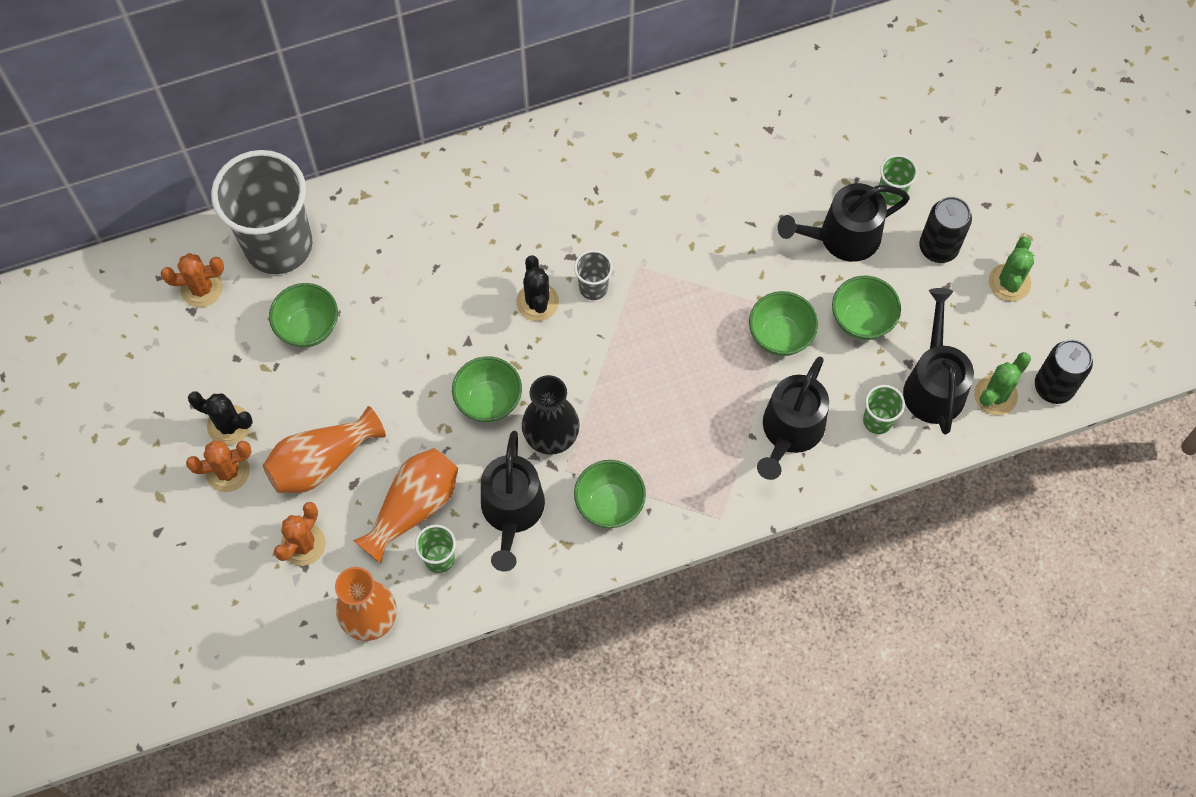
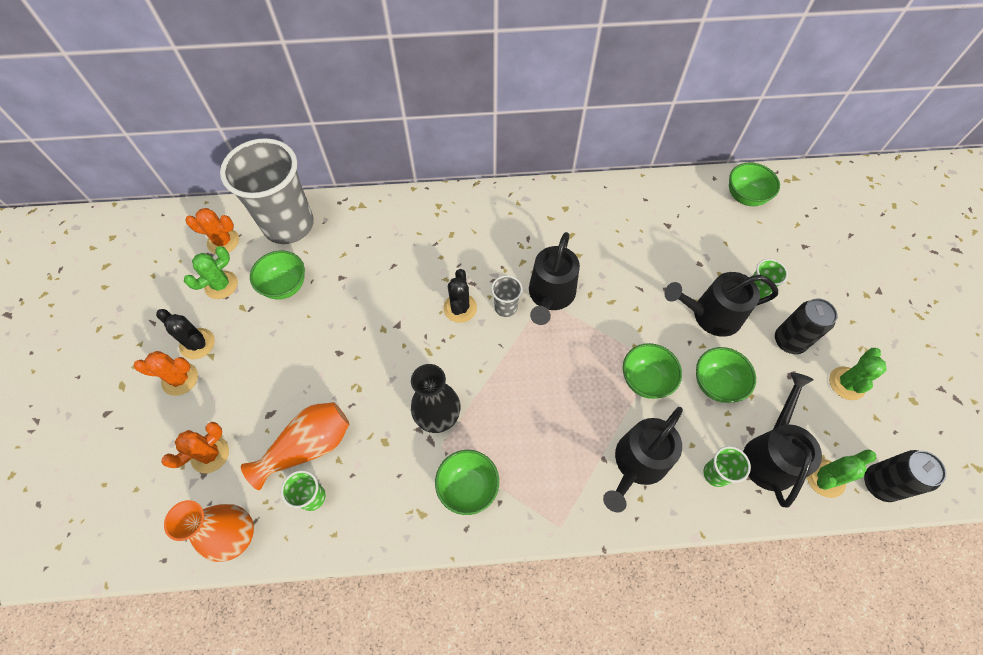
camera: 15 degrees right, 5 degrees down
(225, 346) = (221, 285): none -> green cactus
(322, 461) = (253, 389): orange vase -> none
(488, 401) = (398, 374): green bowl -> green bowl (745, 197)
(512, 511) = (385, 472): black watering can -> black watering can (550, 295)

